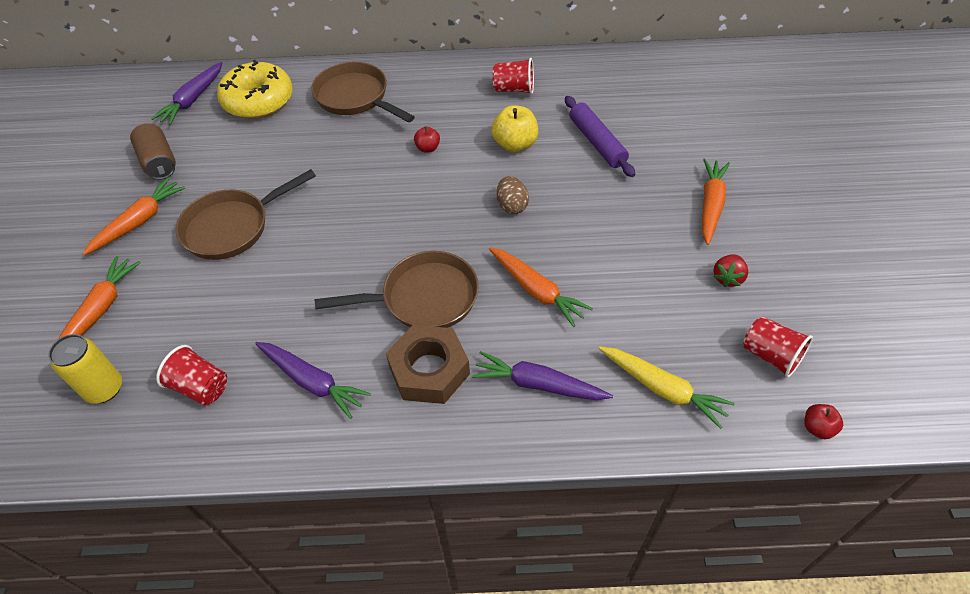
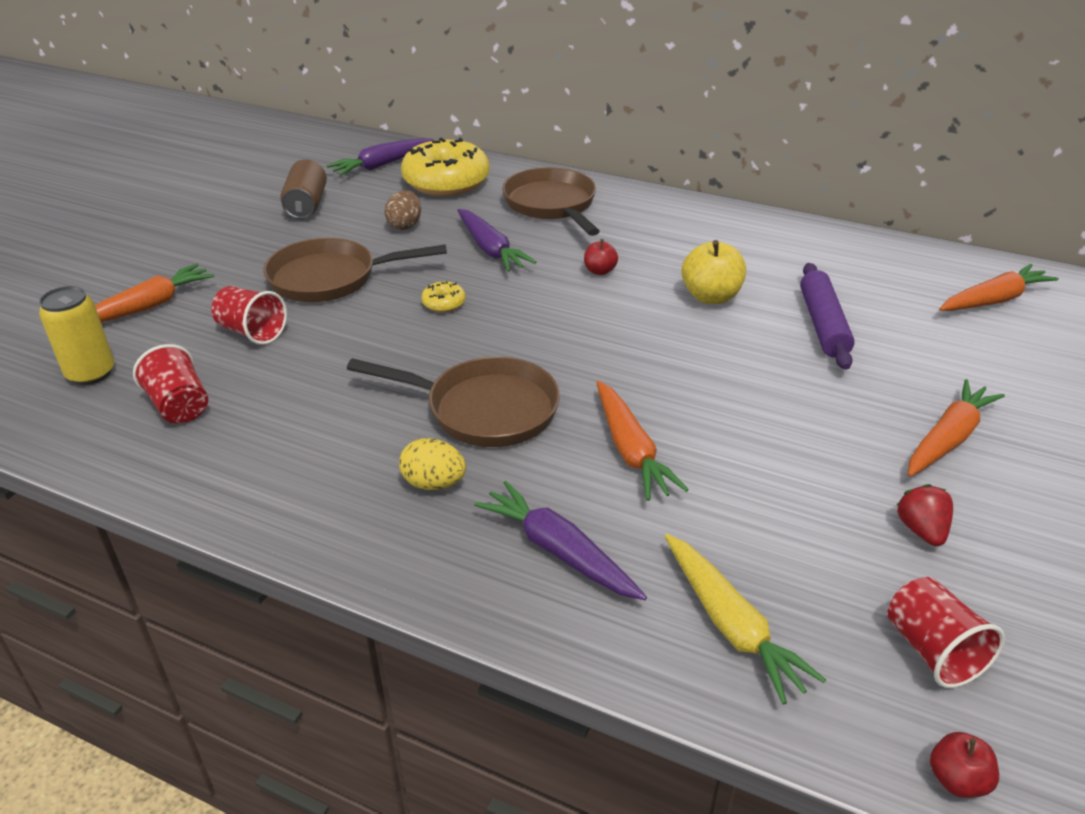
camera: 25 degrees right, 15 degrees down
(139, 222) = (246, 247): orange carrot -> orange carrot (994, 300)
(312, 382) = (294, 445): purple carrot -> purple carrot (490, 249)
(335, 218) = (444, 303): none -> yellow donut
(429, 370) = (433, 483): brown nut -> yellow egg
(512, 206) = (662, 354): brown egg -> brown egg (405, 225)
(514, 89) = (748, 245): red cup -> red cup (252, 332)
(727, 278) = (921, 530): red strawberry -> red strawberry turned 120 degrees clockwise

